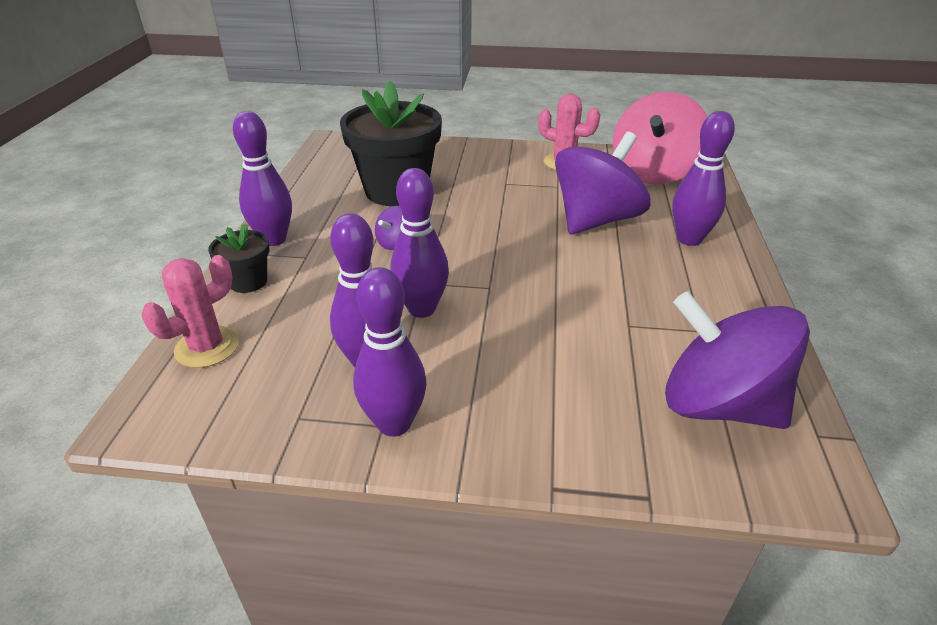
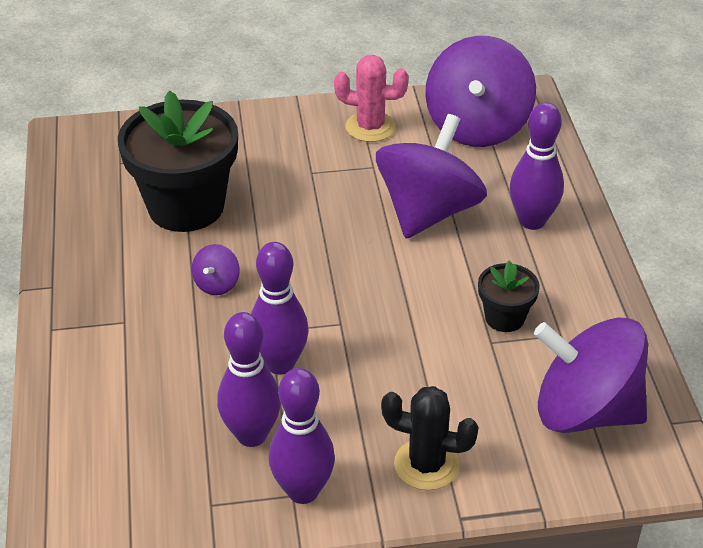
camera: 15 degrees left, 5 degrees up
(207, 347) = (78, 452): pink cactus -> none
(248, 281) = (77, 366): black flower pot -> black flower pot (504, 317)
(274, 239) = (75, 305): purple bowling pin -> none
(531, 424) = (426, 464): none -> black cactus
(653, 172) = (477, 126): pink spinning top -> purple spinning top

